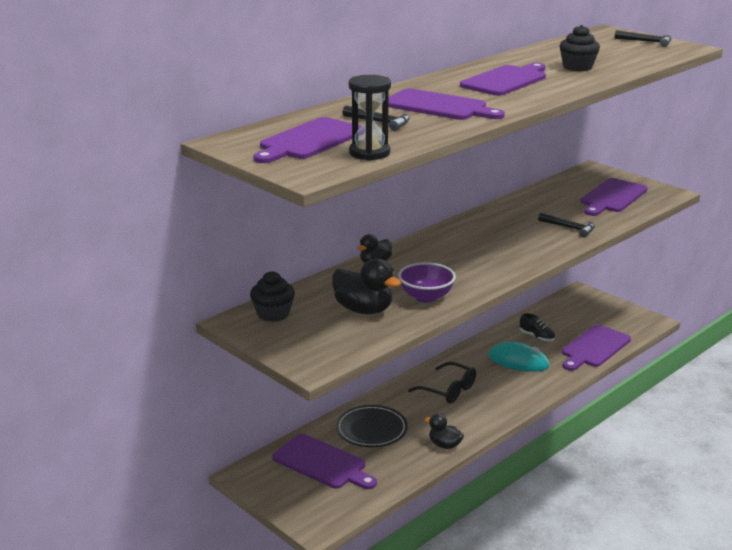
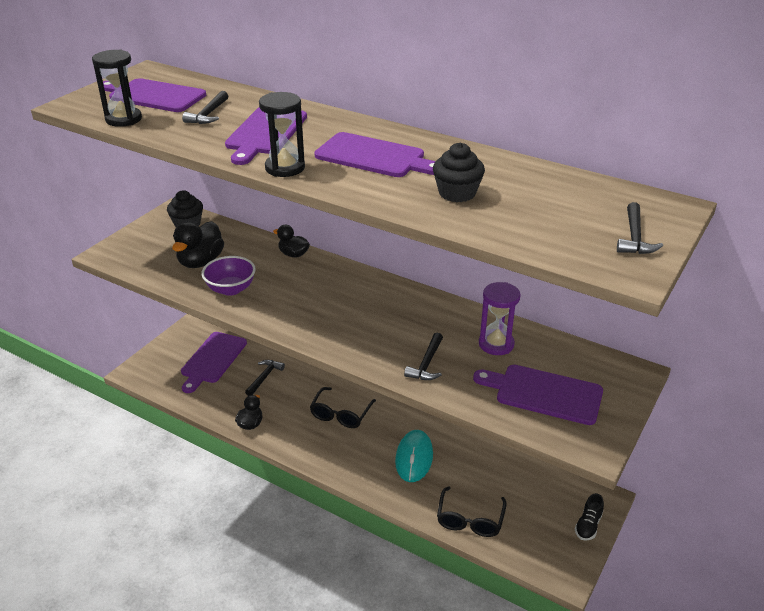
camera: 75 degrees right, 10 degrees up
(371, 430) = (264, 377): black plate -> black hammer
(517, 104) = (285, 168): none -> black hourglass
(537, 337) = (471, 468): black shoe -> black shoe (588, 525)
(550, 202) = (496, 344): none -> purple hourglass
(594, 348) = (470, 520): purple cutting board -> black glasses

